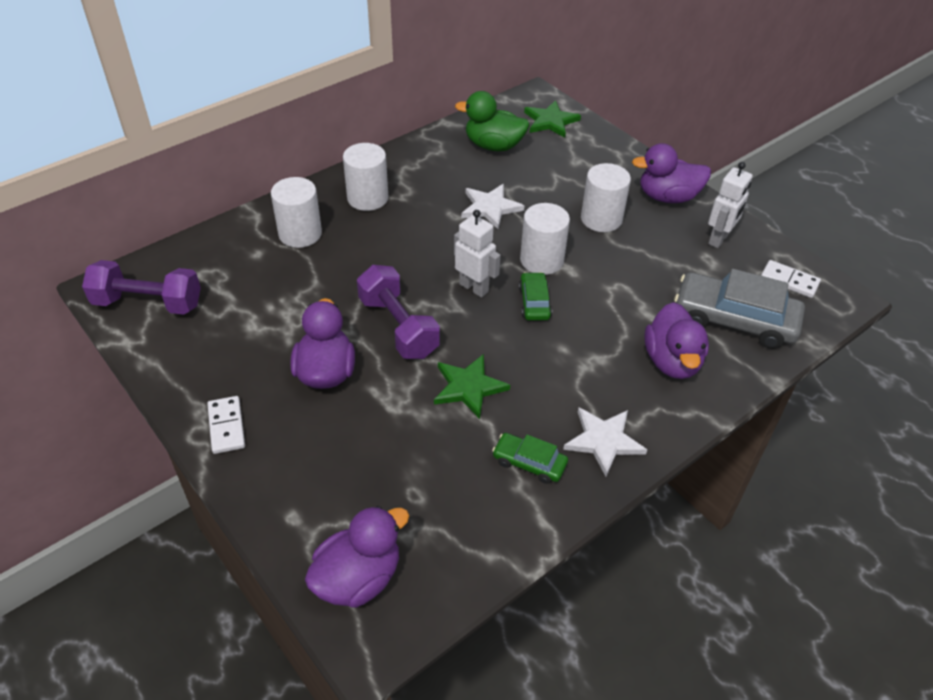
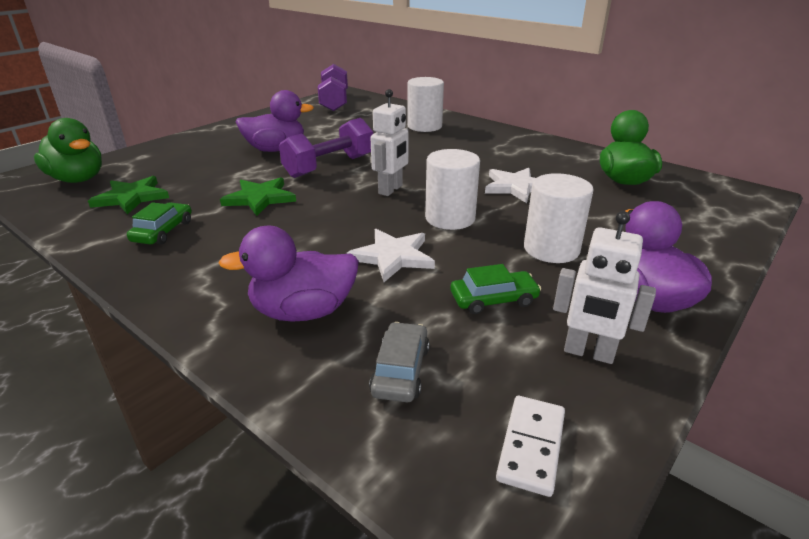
camera: 80 degrees right, 15 degrees down
(226, 426) = (226, 131): white domino -> none
(358, 578) = (78, 179): purple duck -> green duck
(367, 198) = (486, 140): white cylinder -> none
(534, 302) = (381, 219): green car -> green car (493, 299)
(550, 121) = (714, 206): green star -> green star (131, 197)
(603, 441) = (180, 268): white star -> white star (393, 256)
(734, 319) = (400, 370): grey car -> grey car, size x0.51

